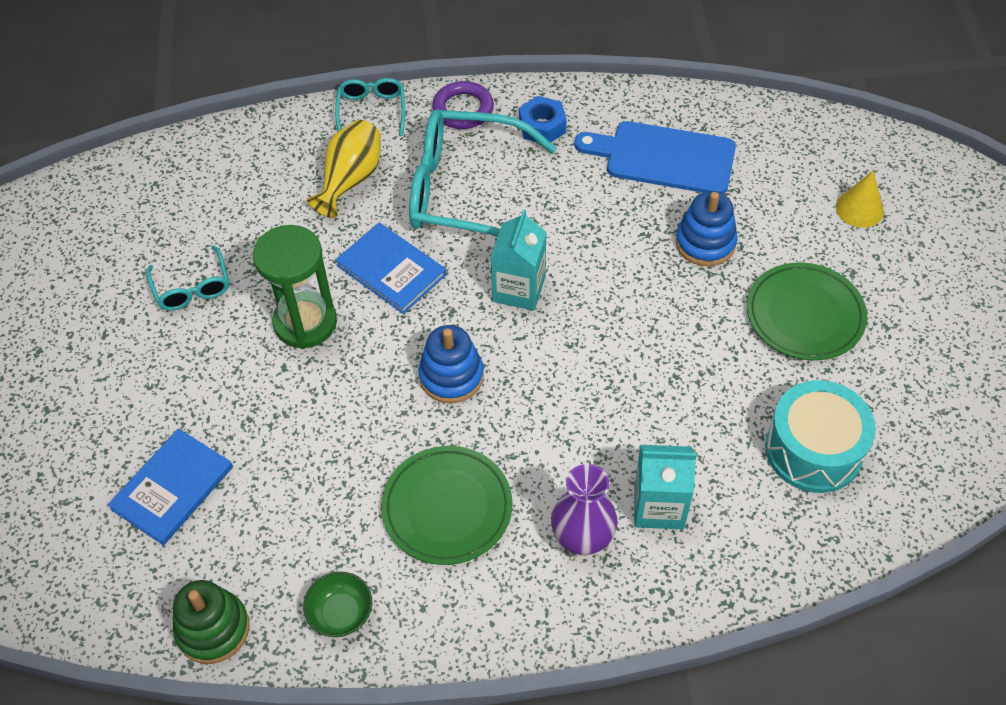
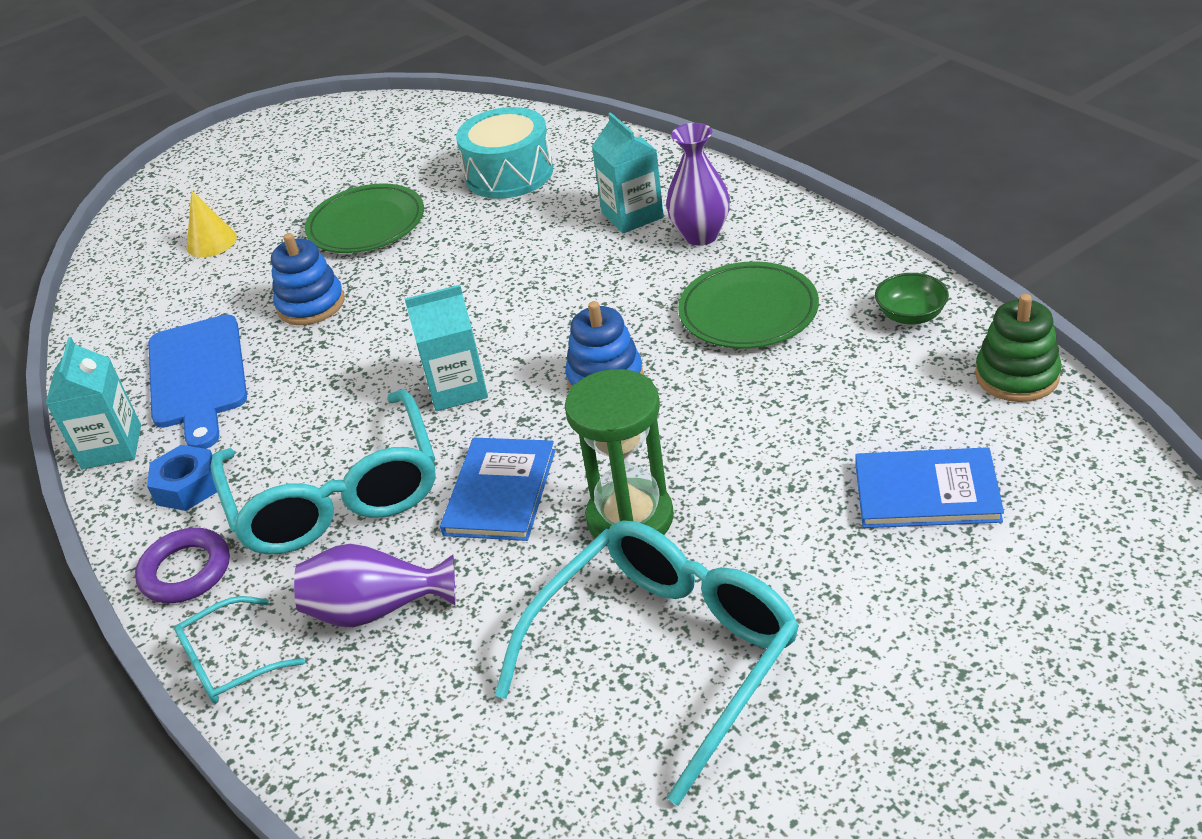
camera: 115 degrees left, 15 degrees down
(192, 288) = (666, 655): turquoise glasses -> turquoise glasses, size x2.08
(350, 180) = (376, 609): yellow vase -> purple vase
(619, 100) = (111, 447): none -> turquoise carton

